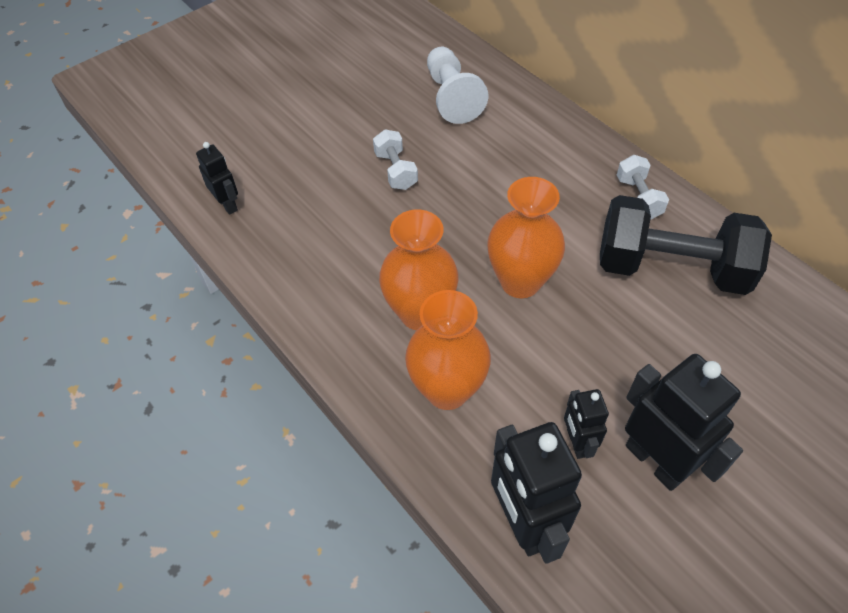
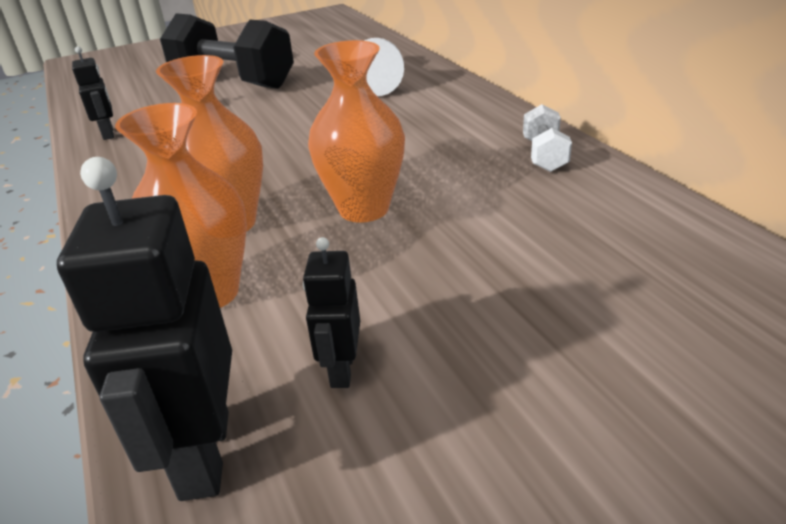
camera: 15 degrees right, 20 degrees down
(396, 170) = (287, 122): white dumbbell -> none
(655, 461) = (448, 409): black robot -> none
(671, 268) = (561, 213): black dumbbell -> black dumbbell (233, 82)

